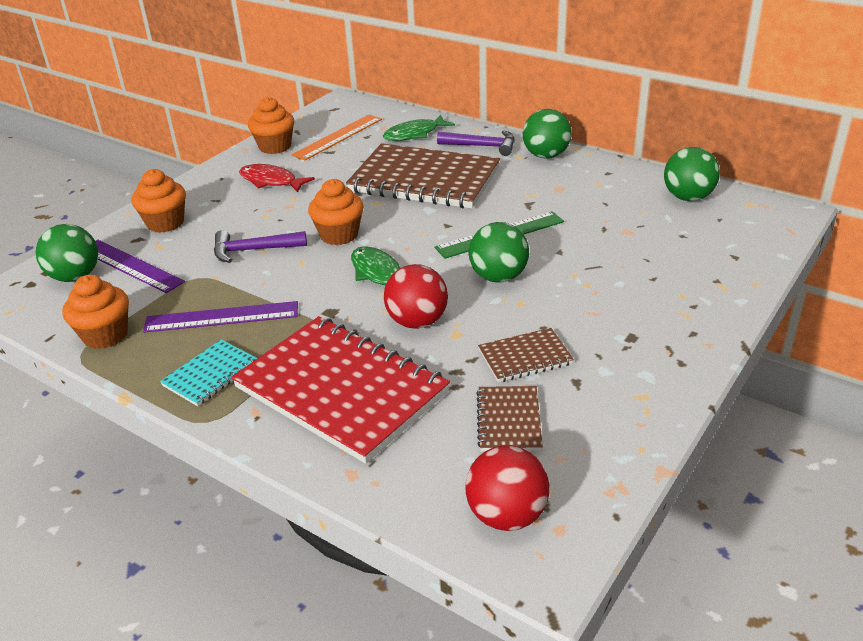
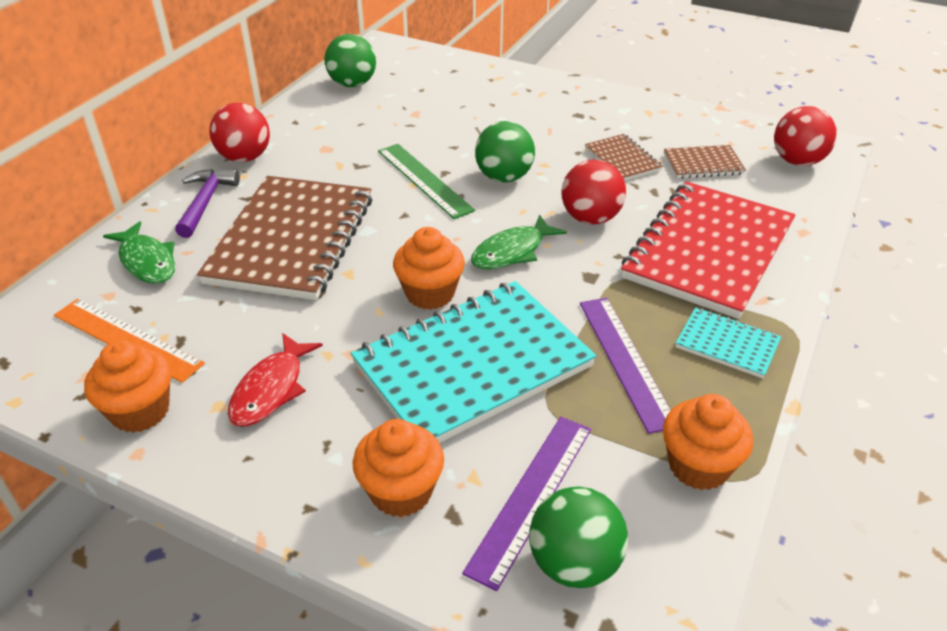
camera: 100 degrees left, 5 degrees up
(253, 250) = (473, 365): purple hammer -> turquoise notebook
(546, 155) = (245, 157): green ball -> red ball

